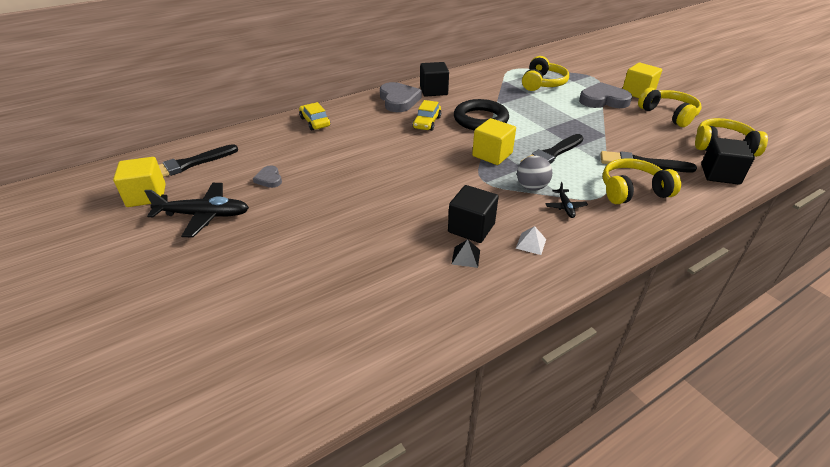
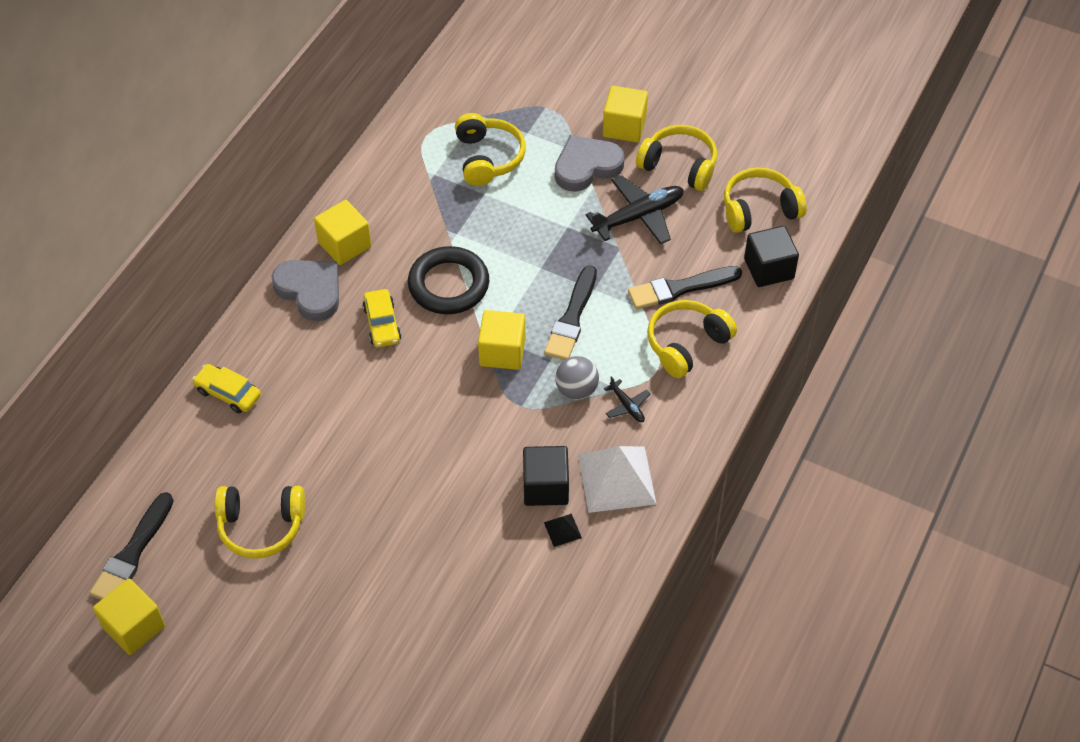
camera: 30 degrees left, 15 degrees up
(203, 215) = (236, 618): black plane -> black plane (638, 216)
(269, 179) = (261, 526): grey heart -> yellow headphones
(433, 91) = (344, 245): black cube -> yellow cube
(531, 243) = (617, 479): white pyramid -> white pyramid, size x2.34

